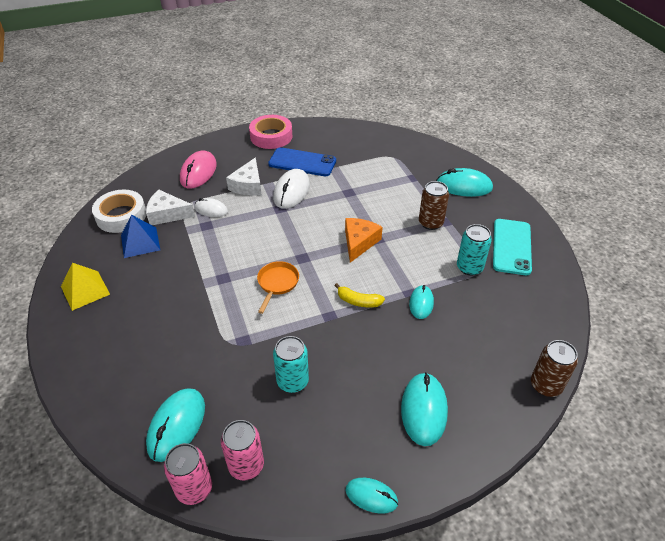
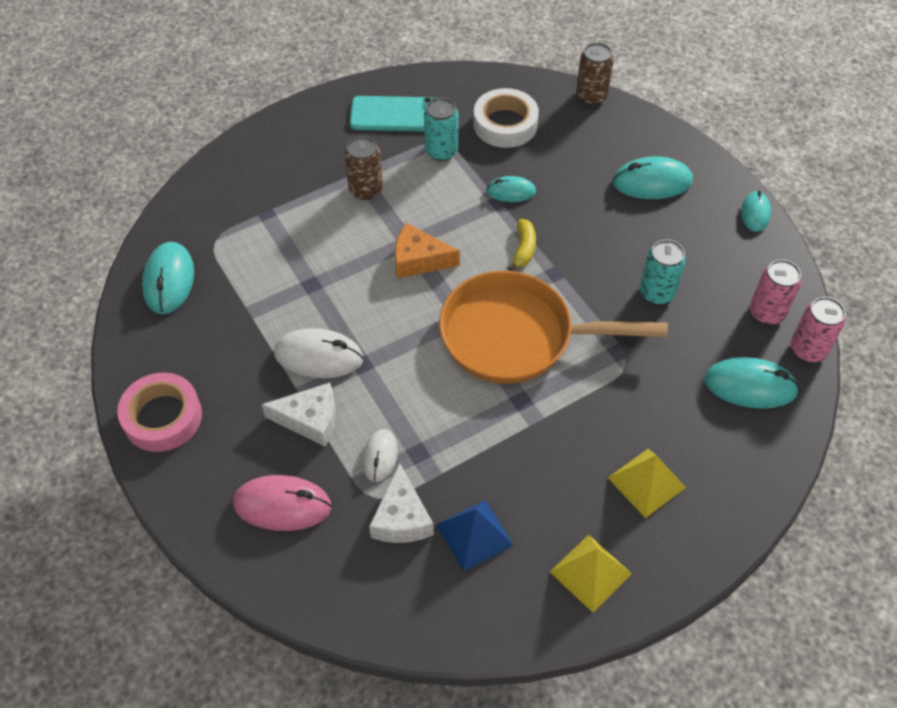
camera: 100 degrees left, 10 degrees up
(121, 216) = (418, 589): white tape -> white tape (505, 124)
(129, 333) = (646, 482): none -> yellow pyramid
(277, 283) = (516, 336): orange pan -> orange pan, size x2.31
(302, 162) = (239, 356): blue phone -> none
(463, 186) = (281, 159): turquoise mouse -> turquoise mouse (169, 280)

